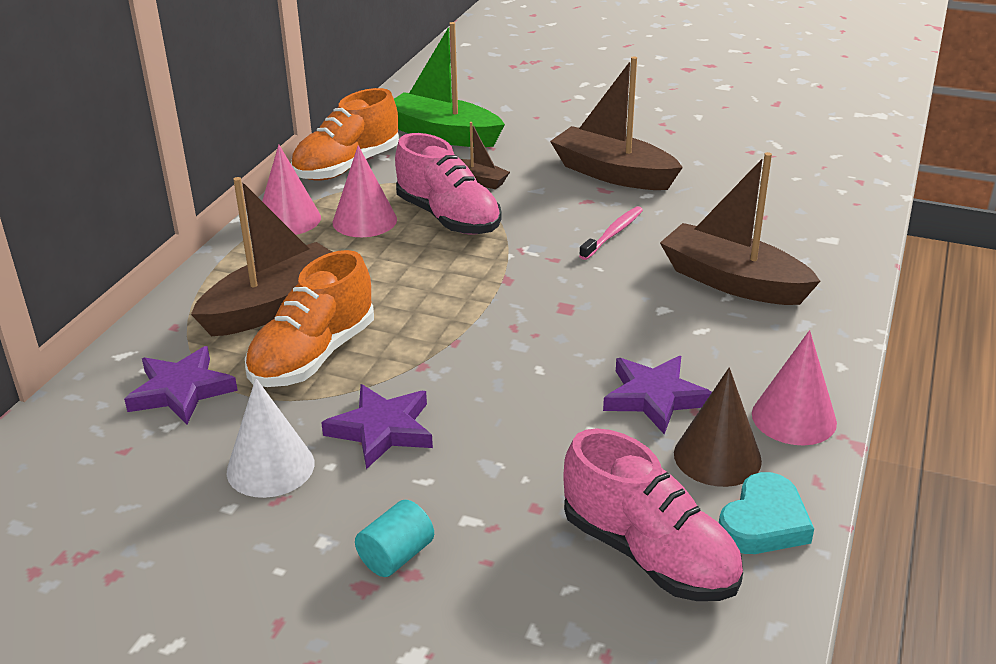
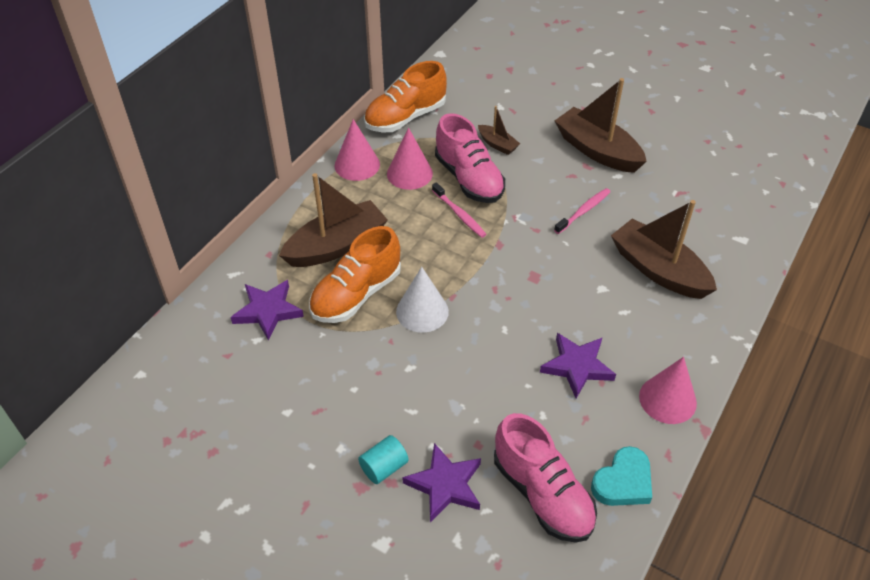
camera: 10 degrees right, 15 degrees up
(270, 467) = (316, 384): white cone -> white cone (422, 311)
(382, 430) = (391, 365): purple star -> purple star (445, 485)
(443, 134) = (480, 93): green boat -> none
(444, 255) = (459, 214): none -> pink toothbrush
(717, 456) = (606, 423): brown cone -> none

